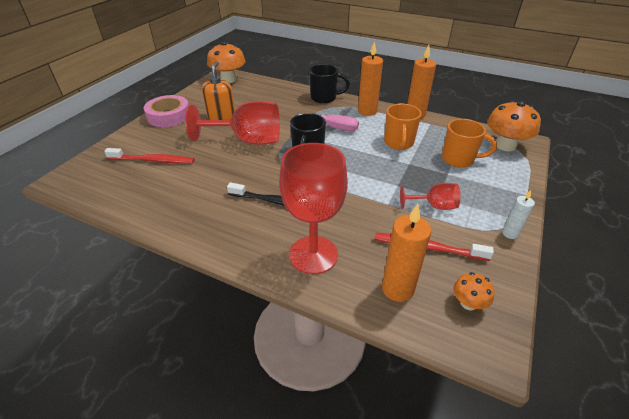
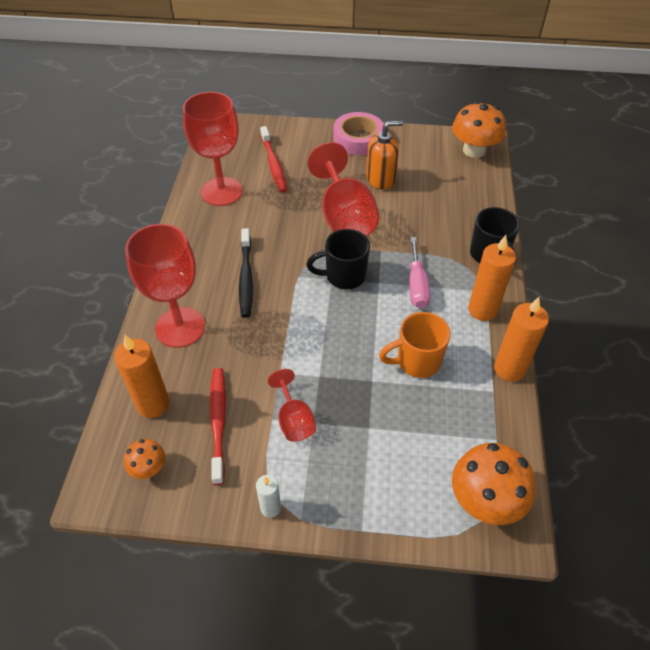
camera: 70 degrees right, 10 degrees up
(158, 197) = (221, 191): none -> red goblet
(459, 159) = (412, 438): orange mug -> none

